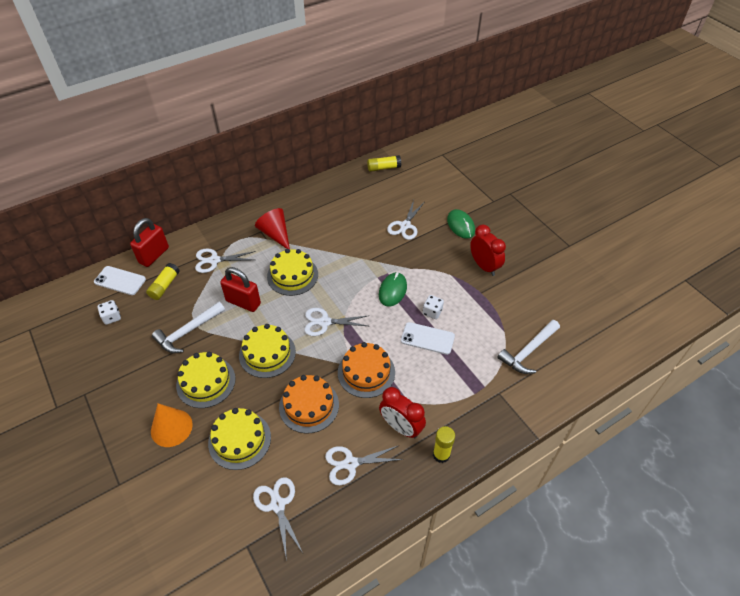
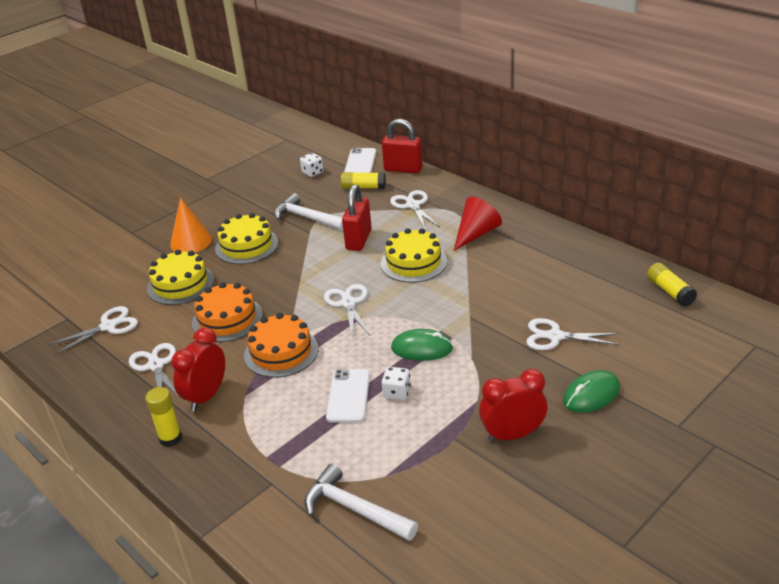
camera: 80 degrees right, 15 degrees down
(267, 353) = (291, 274): yellow cake -> none
(484, 266) = (512, 435): red clock -> red clock turned 150 degrees counterclockwise

